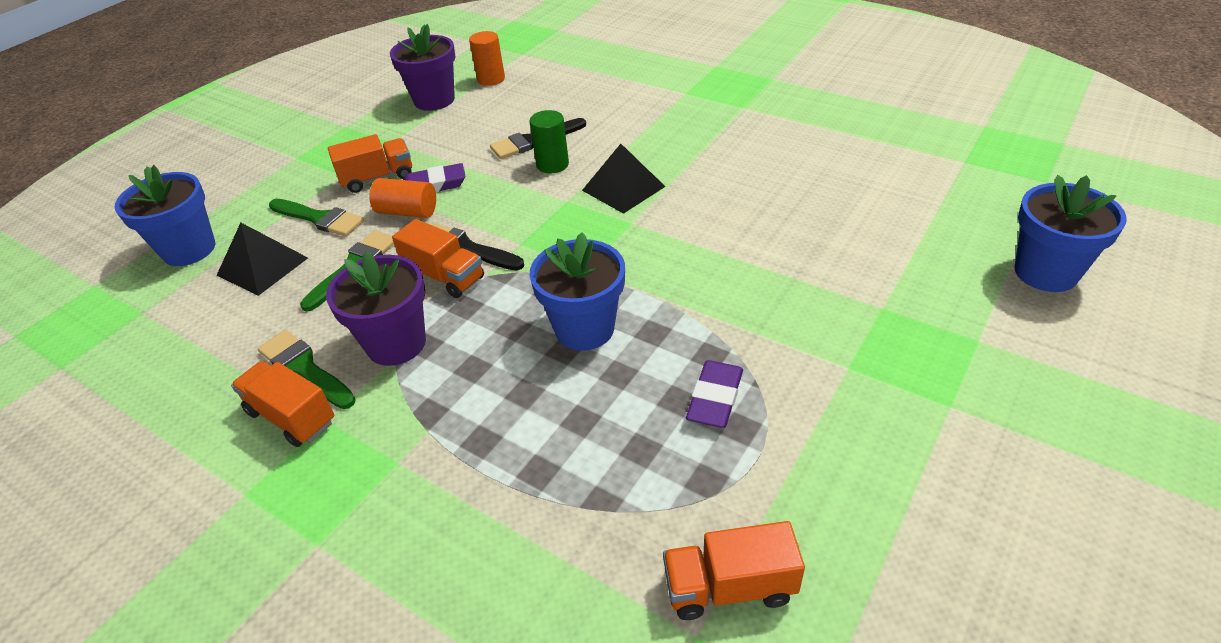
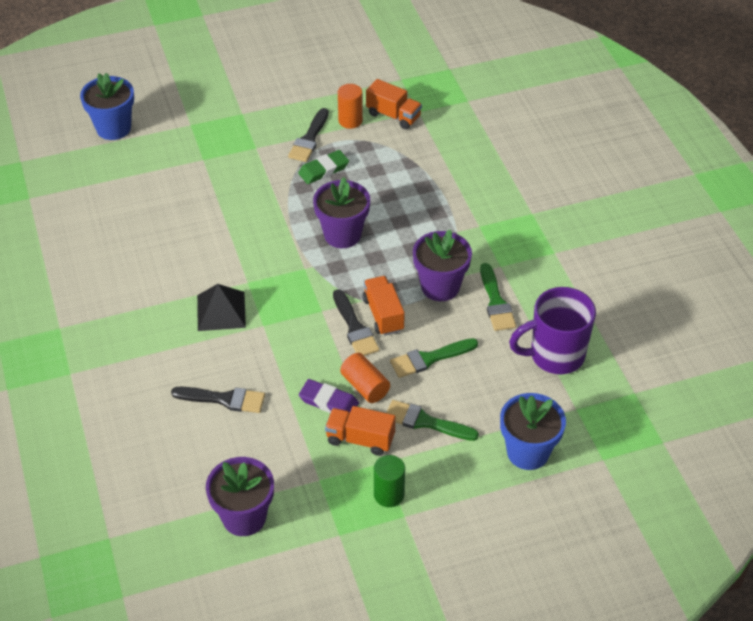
camera: 145 degrees left, 5 degrees up
(189, 351) = (555, 355): none -> purple mug
(262, 266) = (485, 399): black pyramid -> none
(292, 417) = (516, 277): orange truck -> none
(319, 219) = (425, 422): green brush -> green brush turned 45 degrees counterclockwise
(491, 79) = (174, 513): orange cylinder -> orange cylinder (350, 121)
(552, 164) = (237, 364): green cylinder -> green cylinder (389, 494)
(584, 329) = (342, 235): blue flower pot -> purple flower pot
(715, 398) = (323, 170): purple eraser -> green eraser
(799, 433) = (309, 139): none -> black brush

